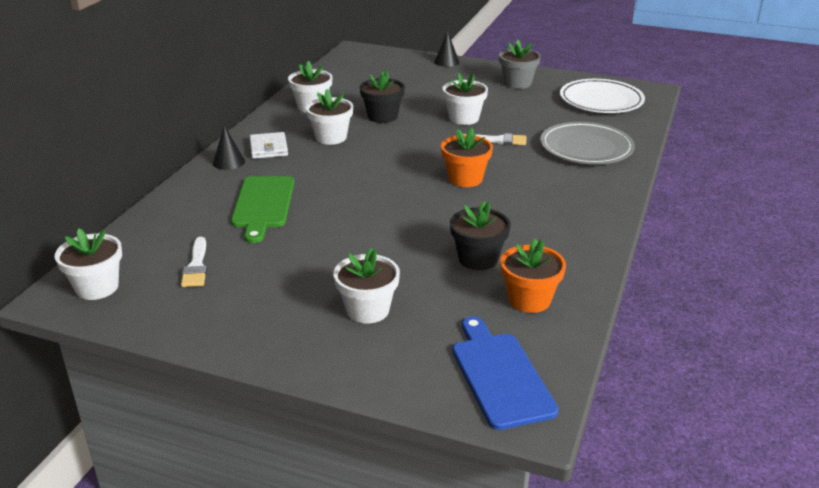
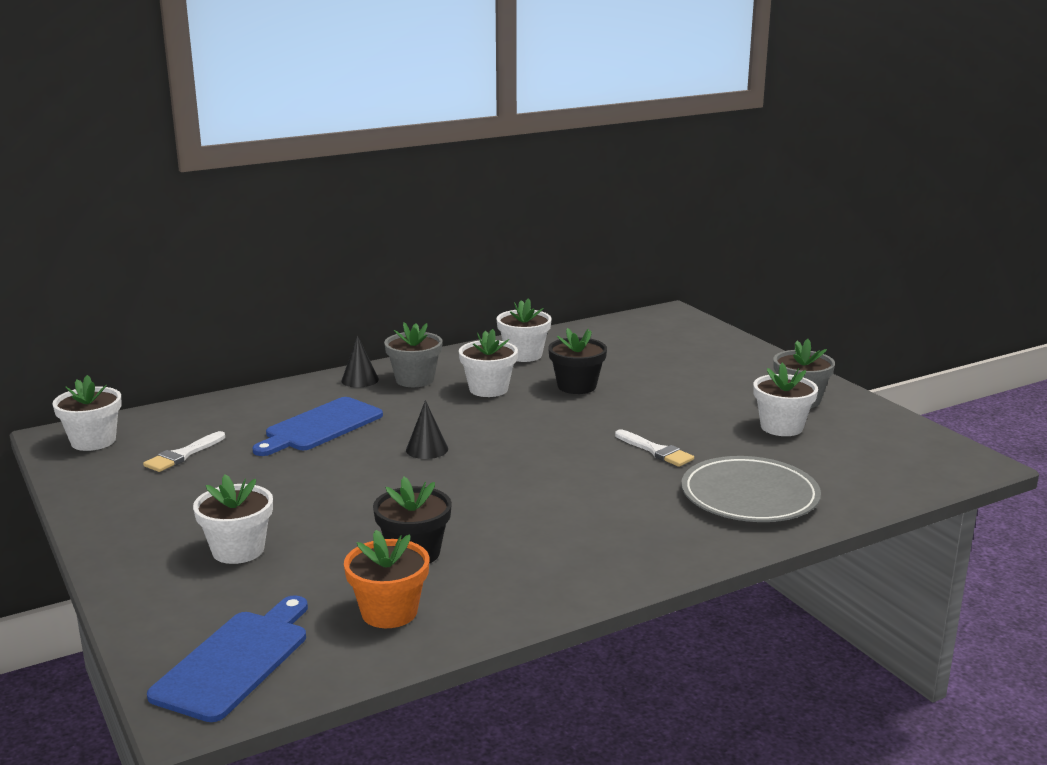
camera: 40 degrees right, 10 degrees down
(263, 205) = (320, 426): green cutting board -> blue cutting board
(268, 148) = (414, 380): white wallet -> grey flower pot
(446, 62) = (755, 353): black cone -> black cone (427, 449)
(464, 118) = (661, 416): white flower pot -> white flower pot (781, 427)
(465, 179) = (547, 475): orange flower pot -> none
(601, 100) = (876, 452): white plate -> none

